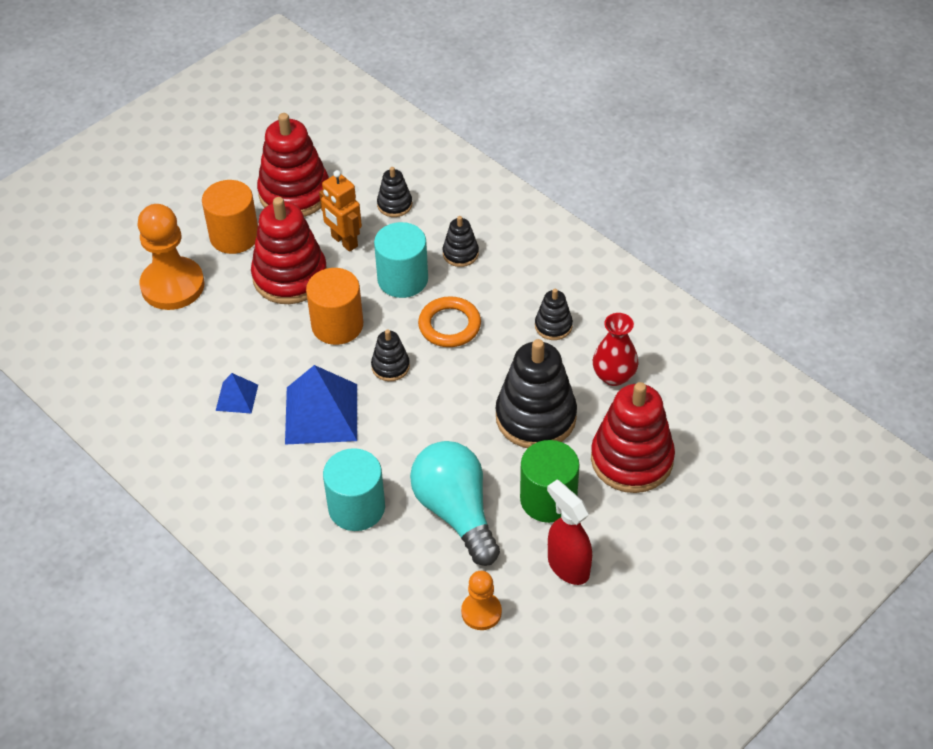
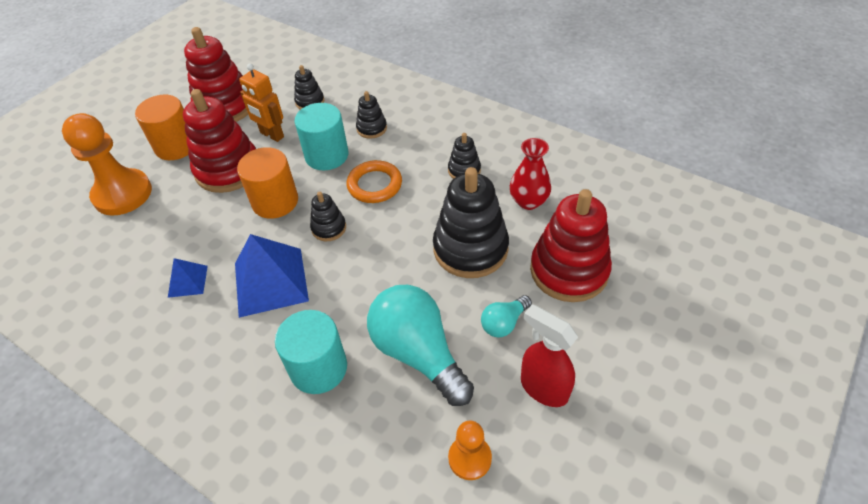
camera: 10 degrees left, 0 degrees up
(548, 499) = (504, 323): green cylinder -> turquoise light bulb

